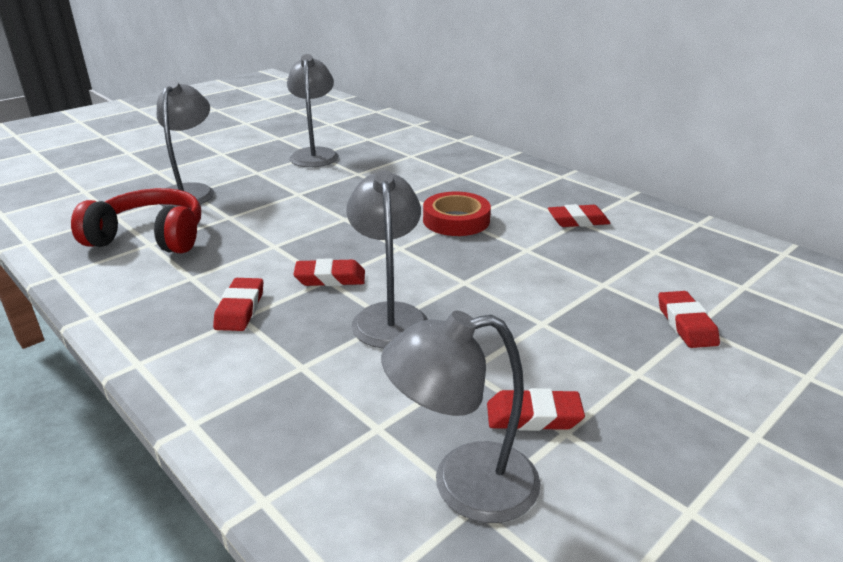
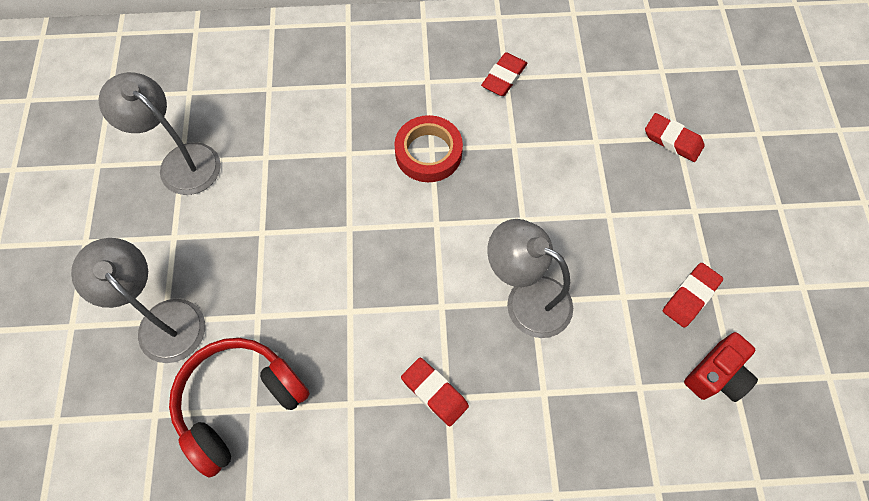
camera: 50 degrees left, 35 degrees up
(330, 278) = (442, 303): red eraser -> none
(464, 484) = (716, 375): grey lamp -> red camera

